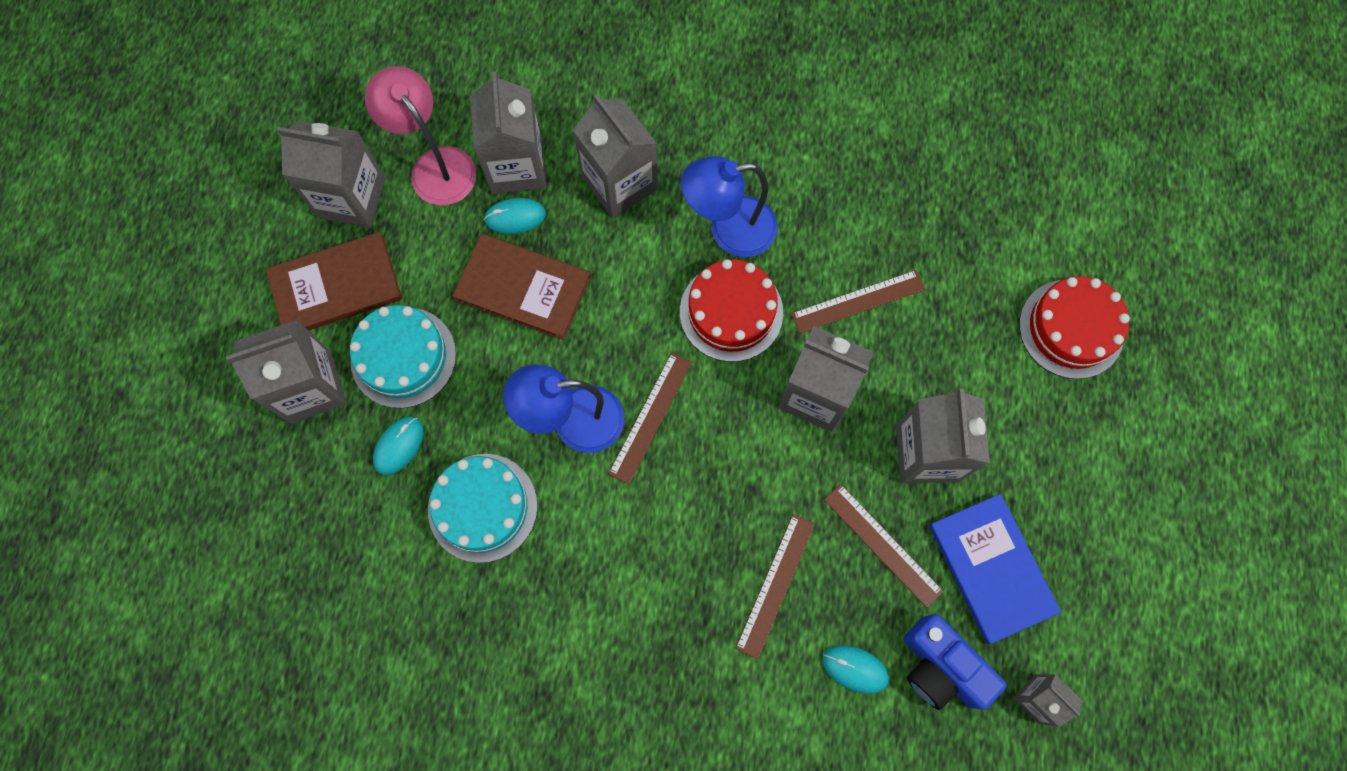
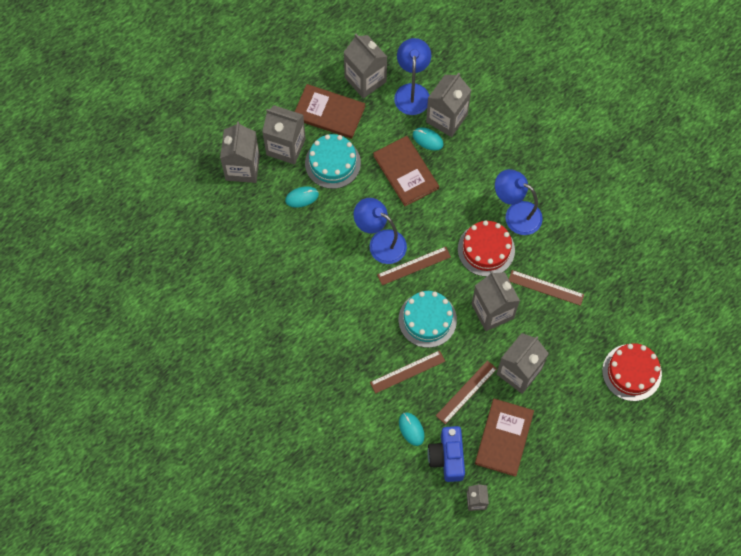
camera: 40 degrees right, 5 degrees down
(435, 165) = (412, 92): pink lamp -> blue lamp
(482, 507) = (315, 248): turquoise cake -> turquoise cake (427, 319)
(619, 183) = (485, 158): grey carton -> grey carton (242, 167)
(882, 545) = (466, 392): brown ruler -> brown ruler turned 45 degrees clockwise
(991, 568) = (504, 438): blue book -> brown book

